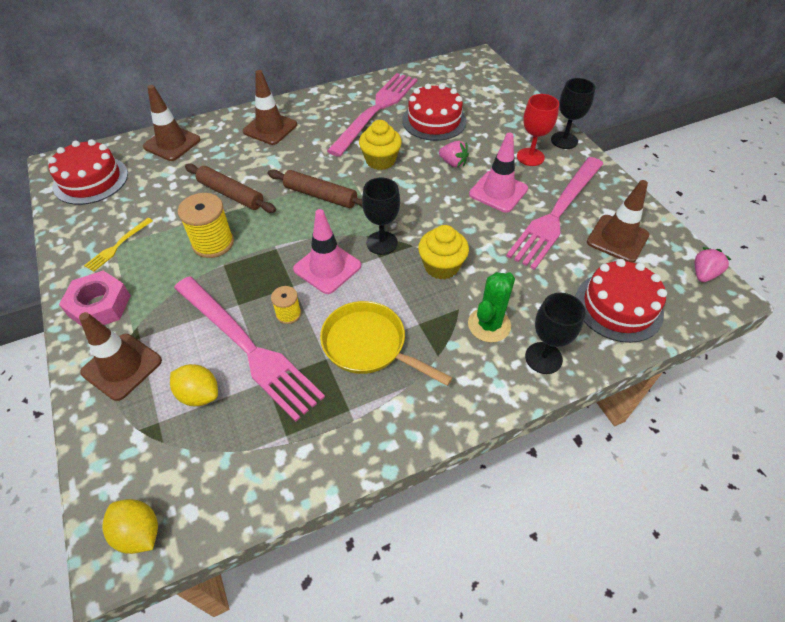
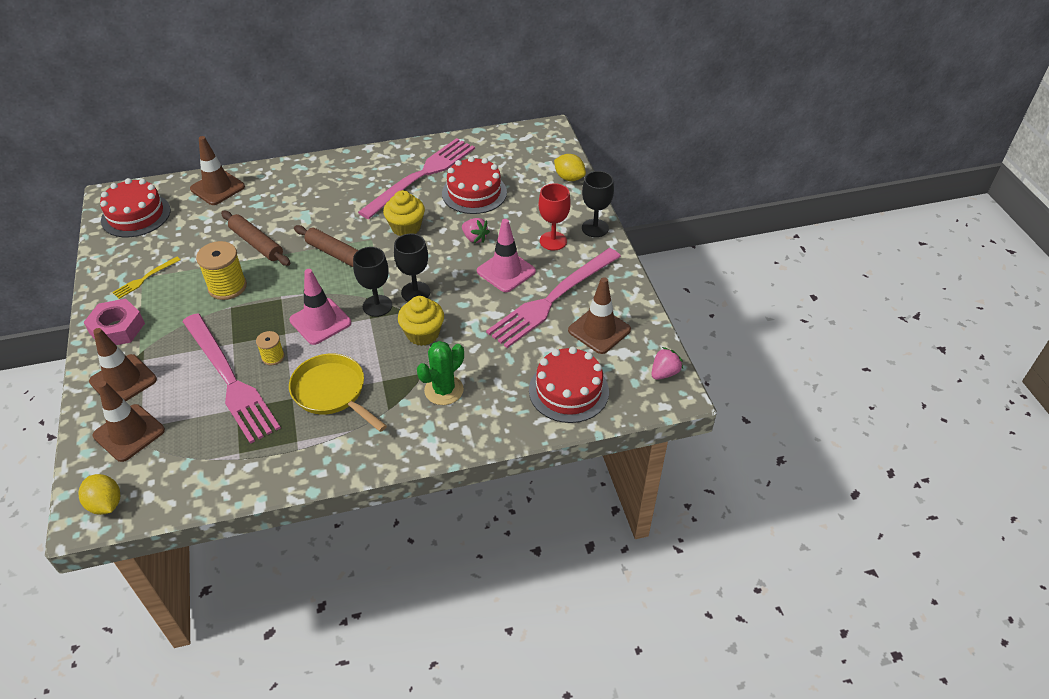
camera: 10 degrees right, 5 degrees down
(199, 394) = (179, 411): yellow lemon -> yellow lemon (569, 178)
(270, 128) = (313, 183): brown traffic cone -> brown traffic cone (129, 433)
(543, 358) = (479, 424): black goblet -> black goblet (415, 292)

